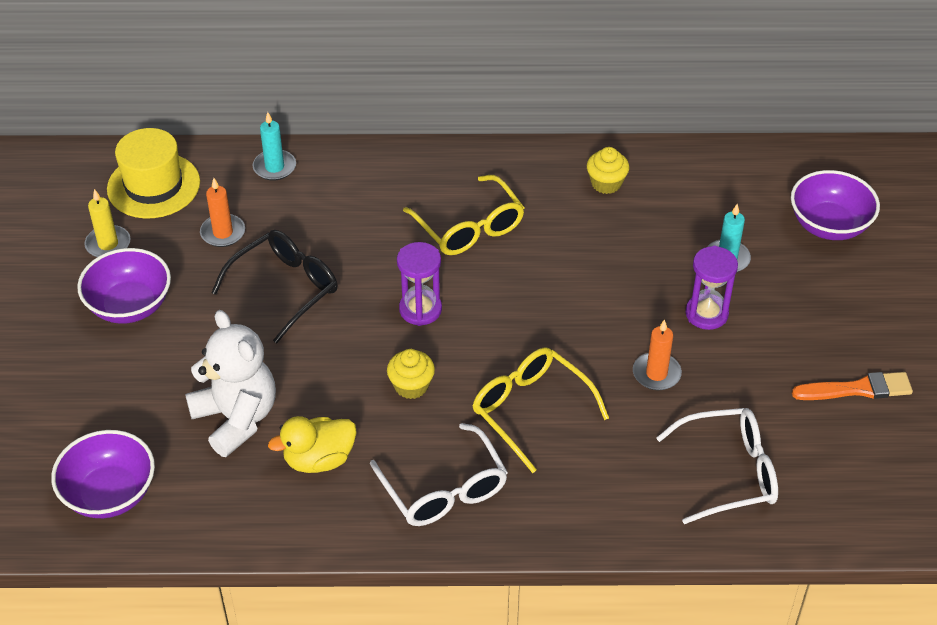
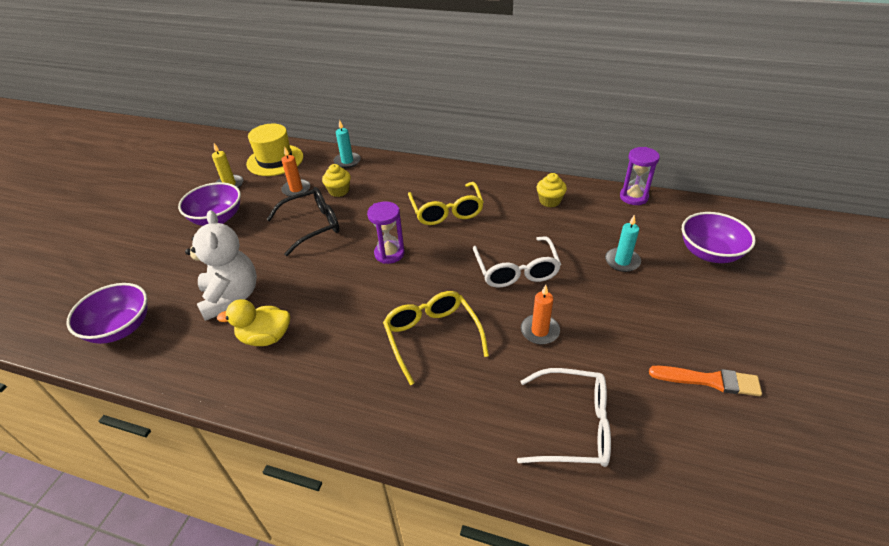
camera: 20 degrees right, 5 degrees down
(411, 386) = (356, 301): yellow cupcake -> yellow cupcake (339, 191)
(443, 488) = (339, 381): white glasses -> white glasses (516, 270)
(706, 314) = (594, 296): purple hourglass -> purple hourglass (633, 197)

